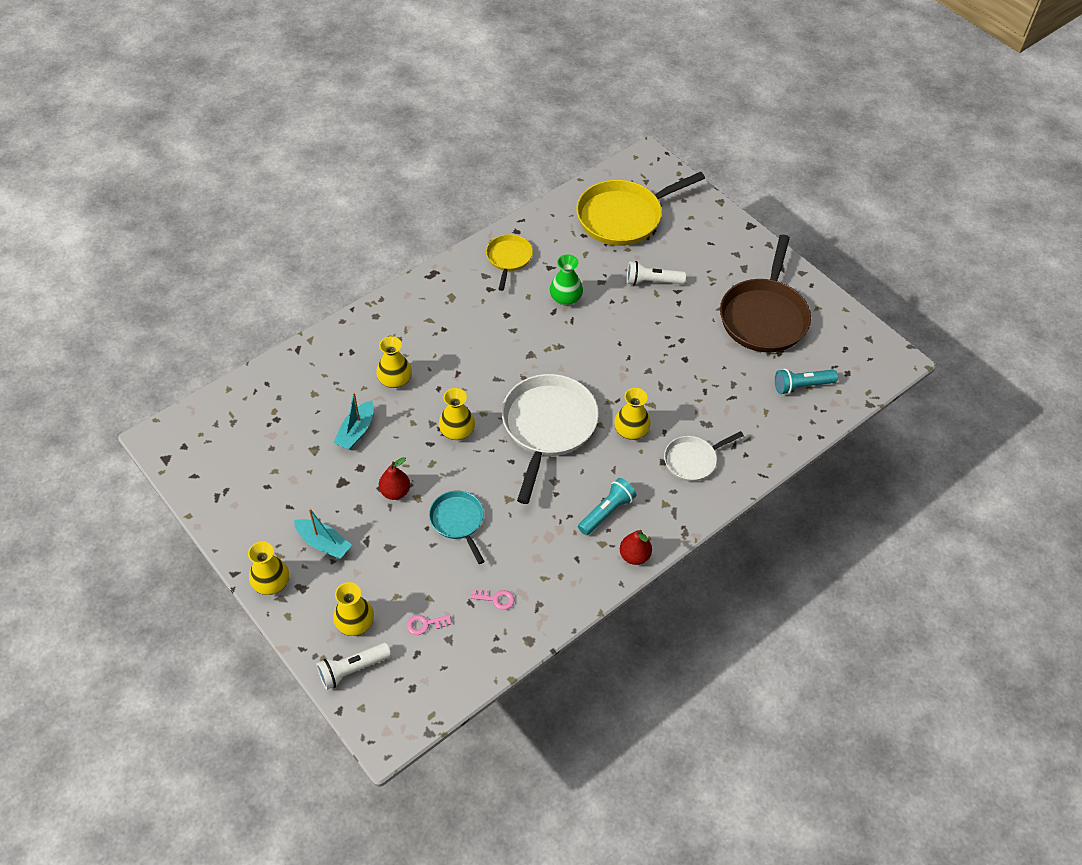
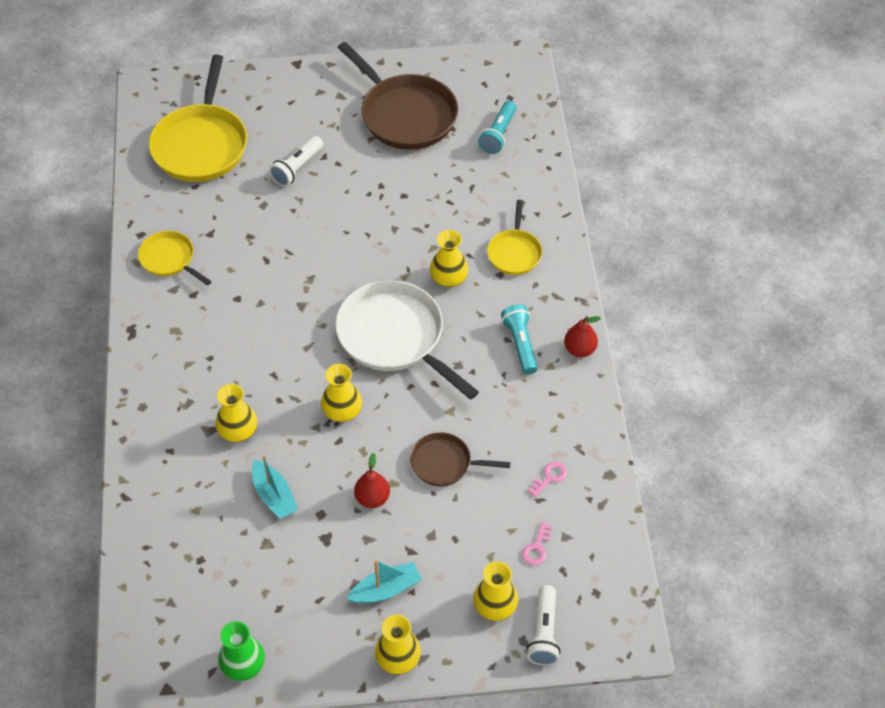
camera: 55 degrees left, 0 degrees up
(458, 521) = (445, 463): turquoise pan -> brown pan
(565, 298) = (258, 242): green vase -> green vase (243, 665)
(693, 460) = (514, 252): white pan -> yellow pan

